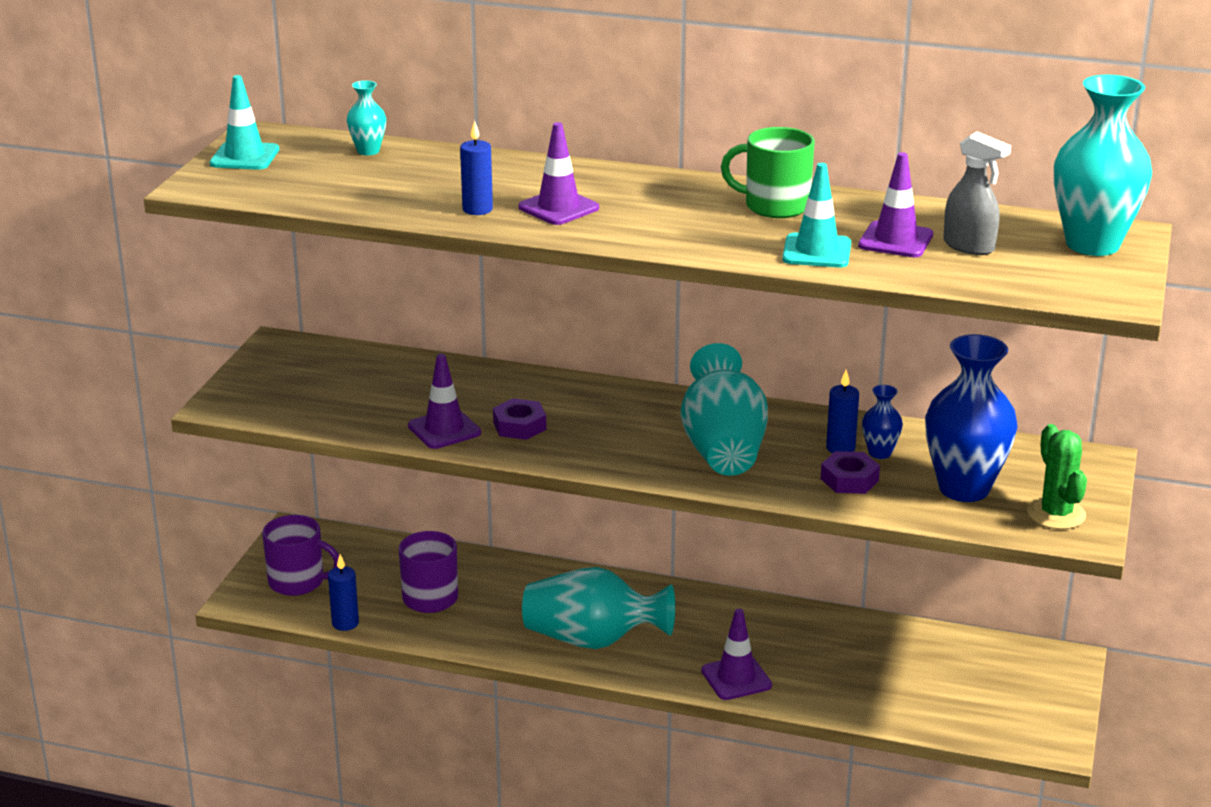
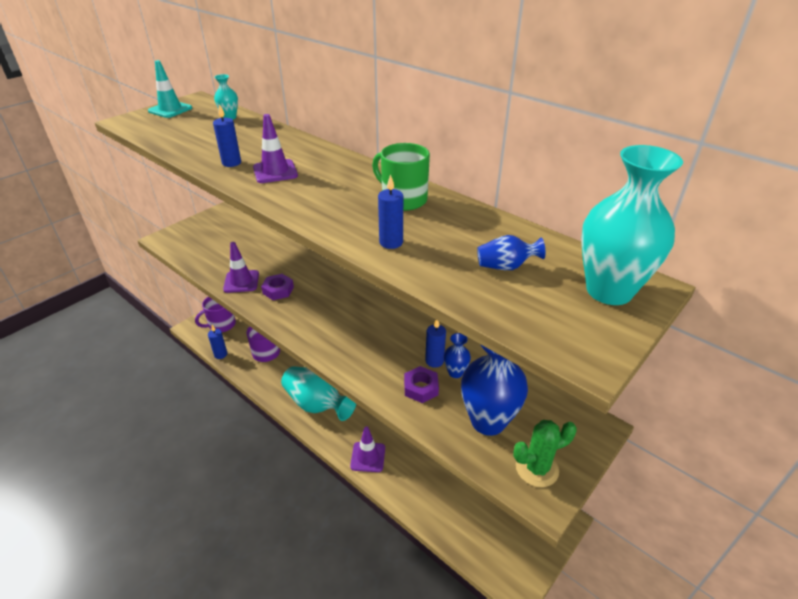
camera: 25 degrees right, 10 degrees up
(298, 582) = (221, 325): purple mug -> purple mug turned 105 degrees clockwise
(723, 449) = (367, 339): turquoise vase -> none
(816, 251) = (391, 242): turquoise traffic cone -> blue candle
(895, 240) = (456, 247): purple traffic cone -> none
(969, 246) = (506, 266): grey spray bottle -> blue vase
(1056, 514) = (537, 468): green cactus -> green cactus turned 60 degrees clockwise

